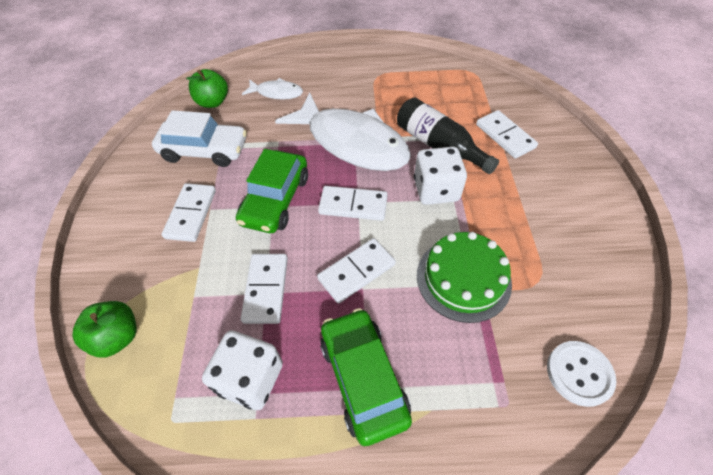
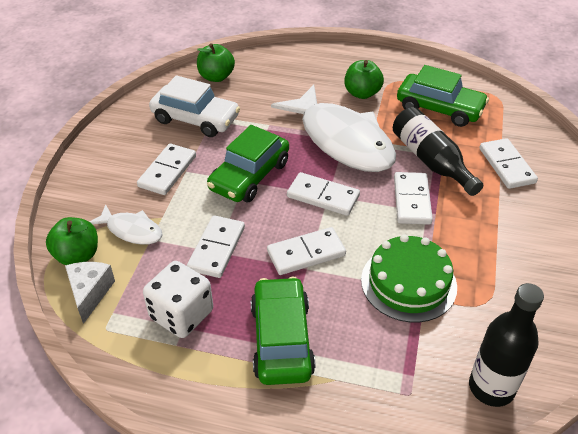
camera: 15 degrees right, 10 degrees down
(143, 380) = (90, 293): none -> white cheese
(276, 93) = (281, 80): white fish -> white fish (131, 230)
(355, 92) = (362, 93): none -> green apple
(428, 93) = (439, 108): none -> green car
(436, 190) = (411, 200): white dice -> white domino
(579, 373) = (491, 387): white button -> black bottle

